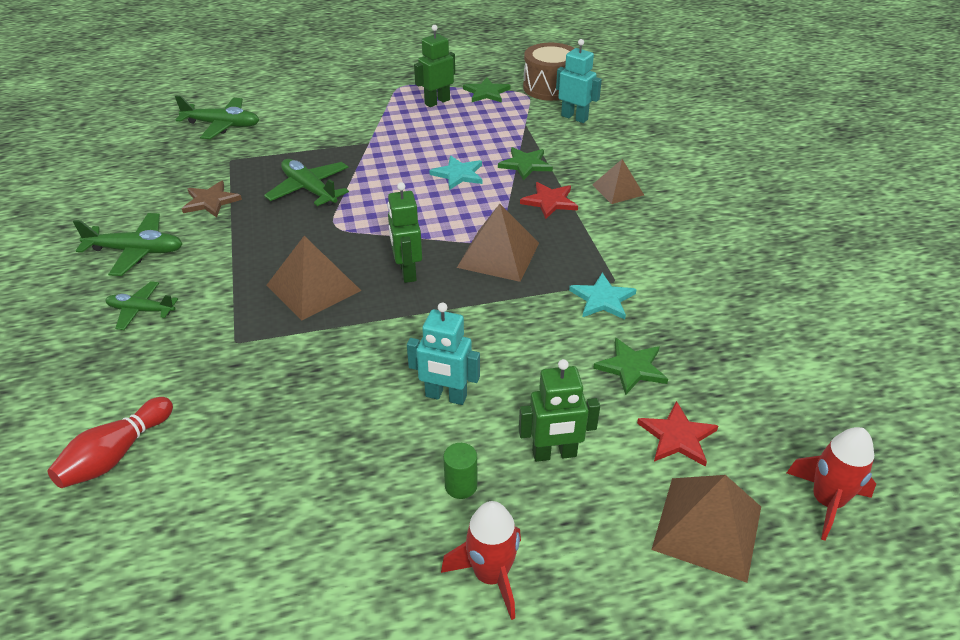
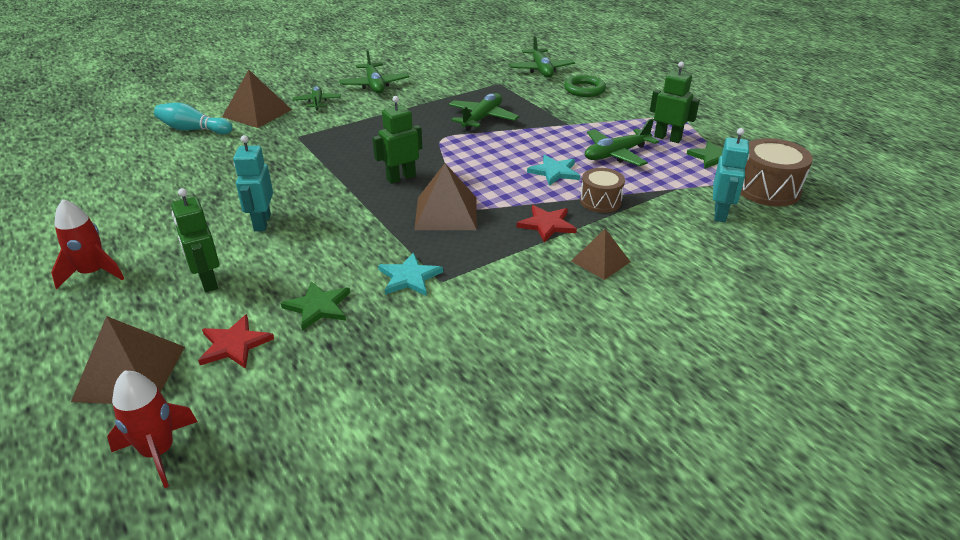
camera: 70 degrees right, 5 degrees down
(116, 455) = (193, 130): red bowling pin -> turquoise bowling pin
(210, 201) = (443, 91): brown star -> none
(298, 114) = (584, 89): none -> green ring
(313, 288) = (364, 147): brown pyramid -> brown pyramid (257, 113)
(447, 134) = (616, 154): none -> green plane
(461, 486) = (173, 246): green cylinder -> none
(525, 164) = (600, 201): green star -> brown drum

